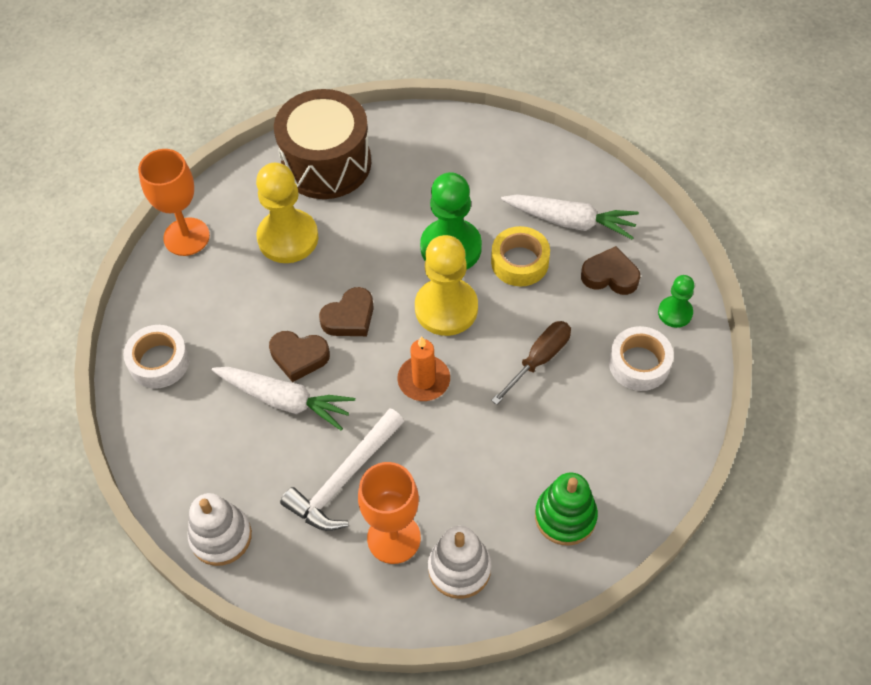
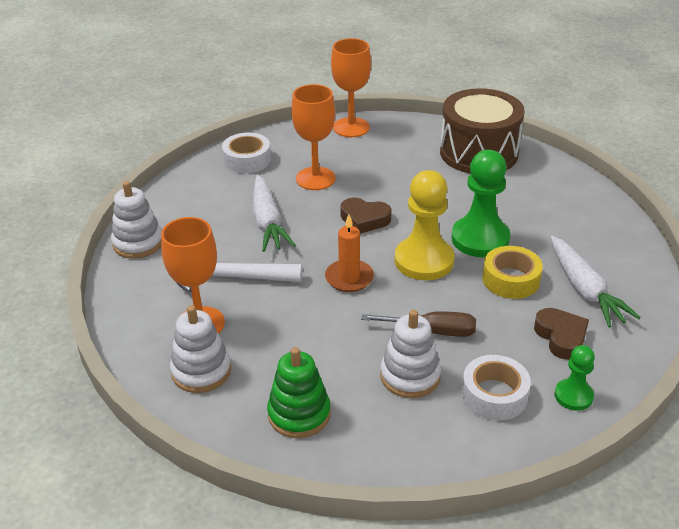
camera: 55 degrees right, 20 degrees down
(248, 319) = (315, 178): none -> orange goblet
(288, 238) = (398, 165): yellow pawn -> none
(299, 357) = (308, 212): brown heart -> none
(578, 409) = (410, 376): none -> white stacking toy

